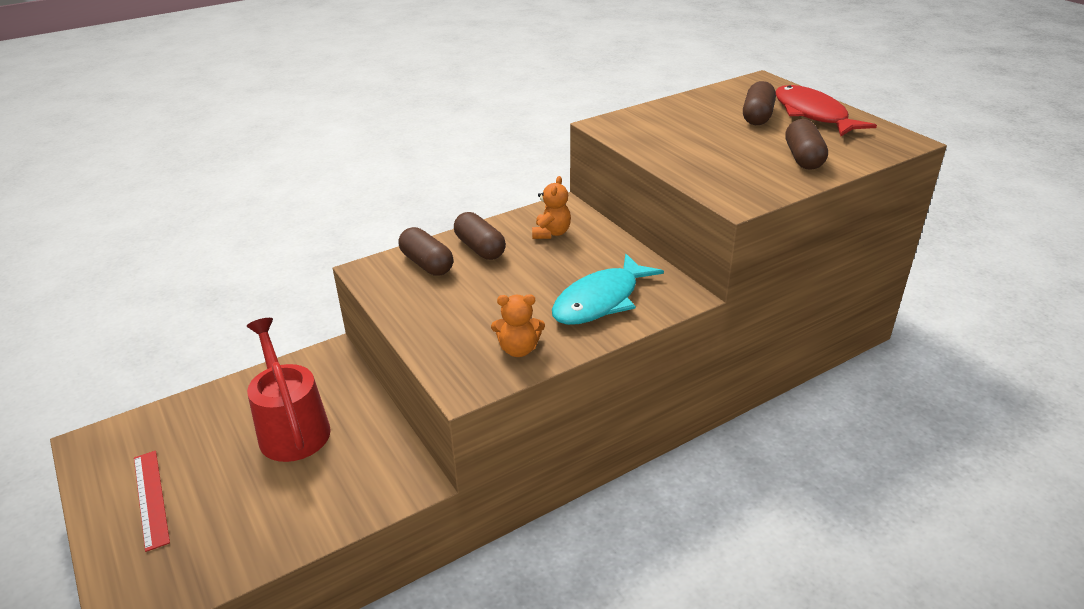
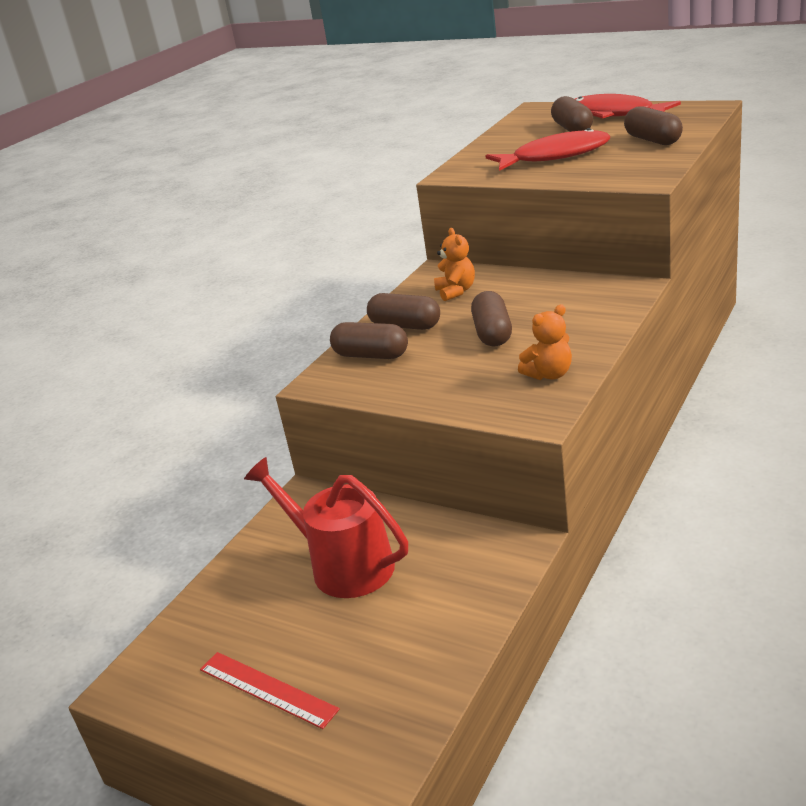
camera: 25 degrees left, 5 degrees down
(528, 287) = (492, 333): none -> brown capsule
(600, 300) = (569, 316): turquoise fish -> none
(703, 140) = (555, 156): none -> red fish

